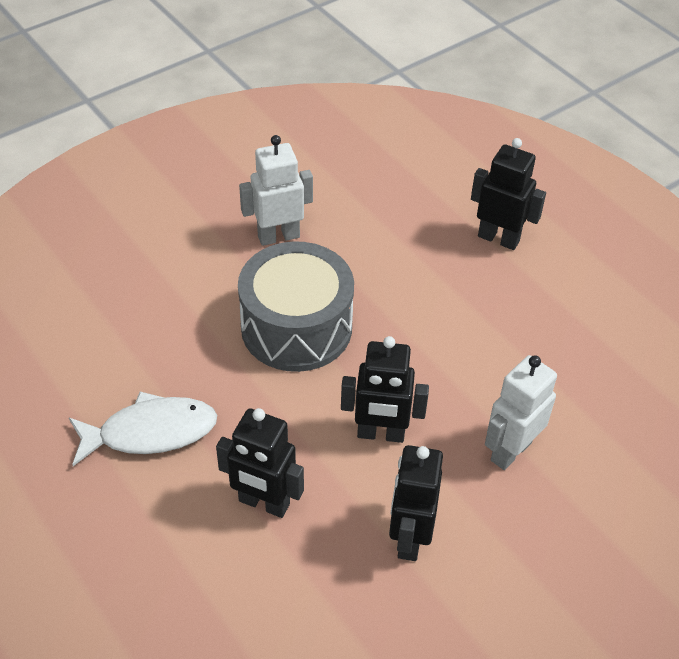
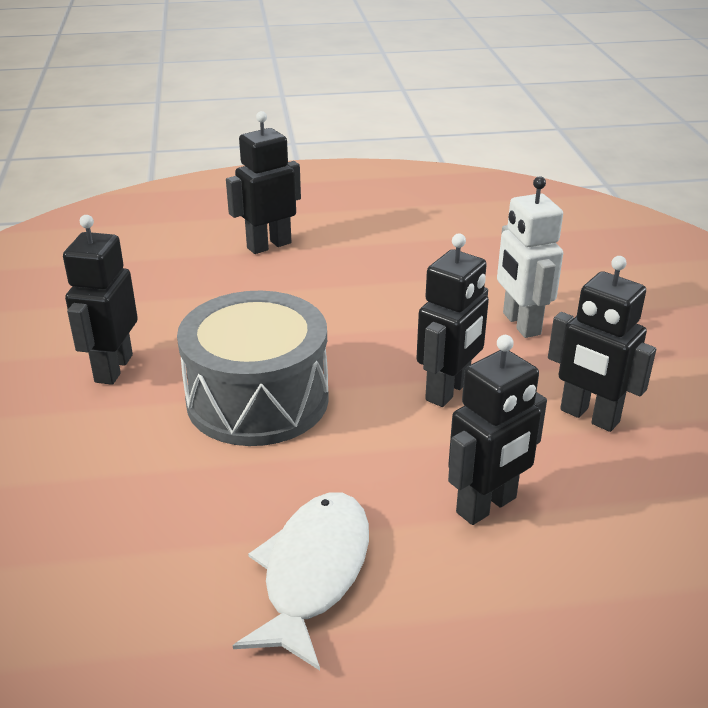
camera: 60 degrees left, 15 degrees down
(278, 236) = (113, 368): white robot -> black robot

